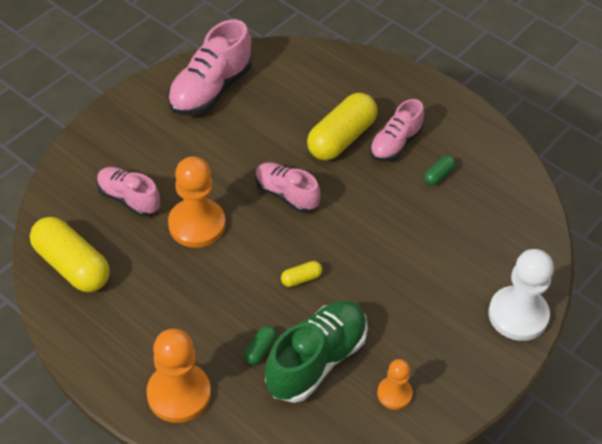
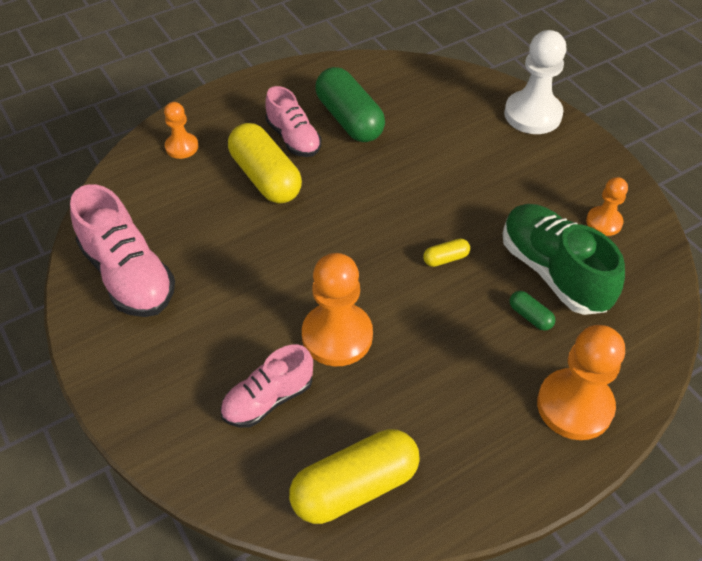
camera: 70 degrees left, 0 degrees up
(286, 194) = (325, 243): pink shoe -> none
(301, 278) = (445, 258): yellow capsule -> yellow capsule turned 75 degrees clockwise
(351, 77) = (182, 147): none -> orange pawn
(438, 175) = (349, 119): green capsule -> green capsule, size x2.29

